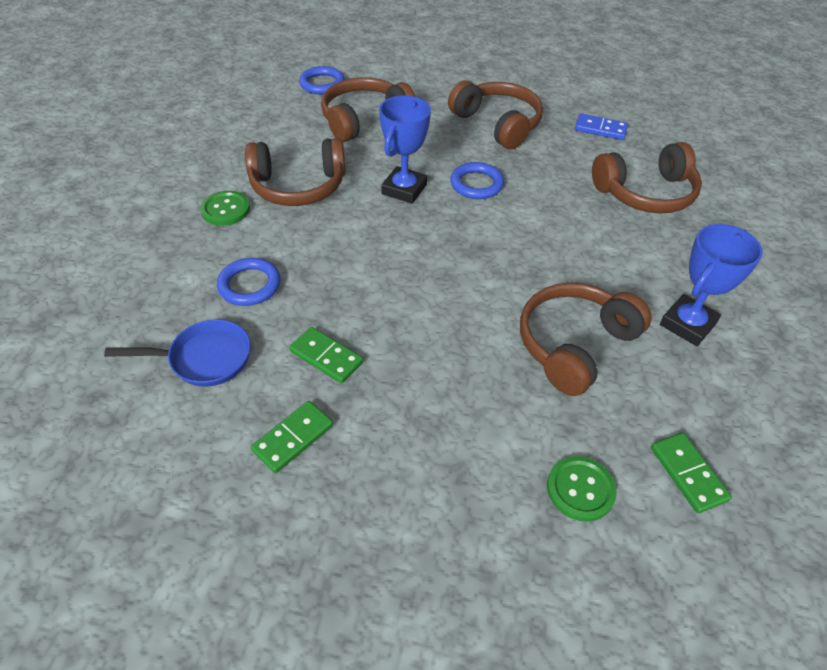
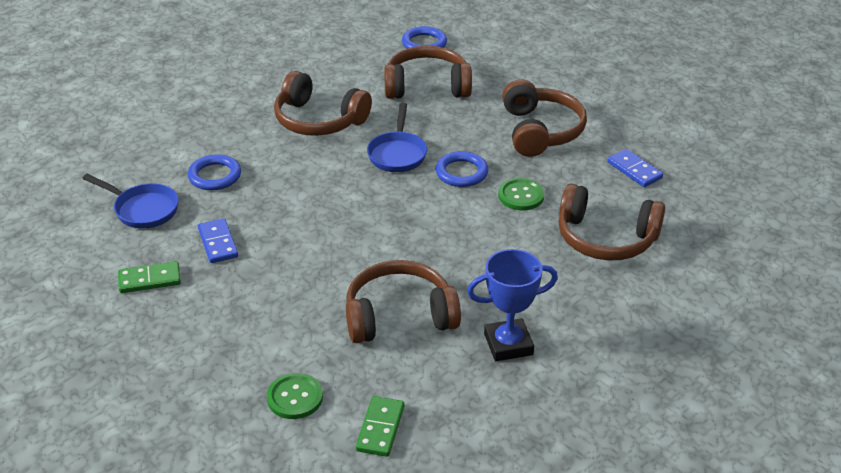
camera: 35 degrees right, 10 degrees down
(225, 210) = (249, 117): green button -> green button (521, 196)
(326, 357) = (218, 243): green domino -> blue domino
(404, 189) = (397, 154): blue trophy -> blue pan

